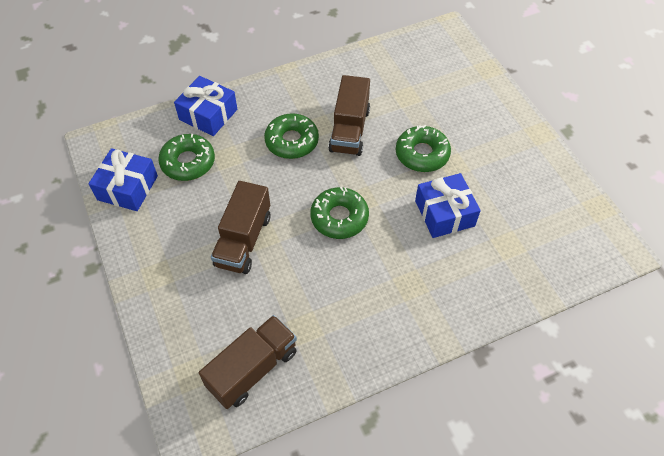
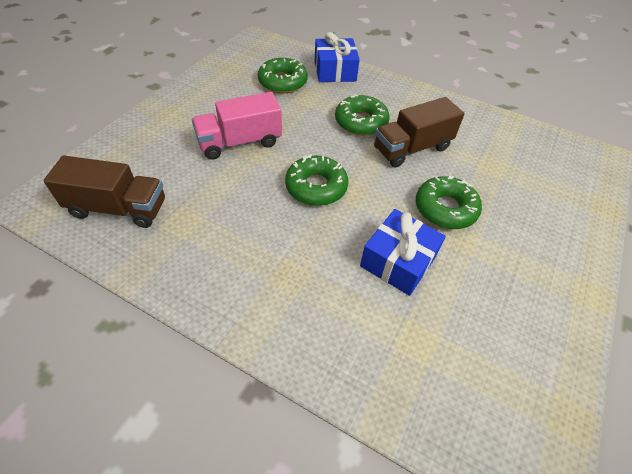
camera: 50 degrees right, 5 degrees down
(127, 188) = (233, 67): blue gift -> none
(243, 240) = (240, 142): brown truck -> pink truck

